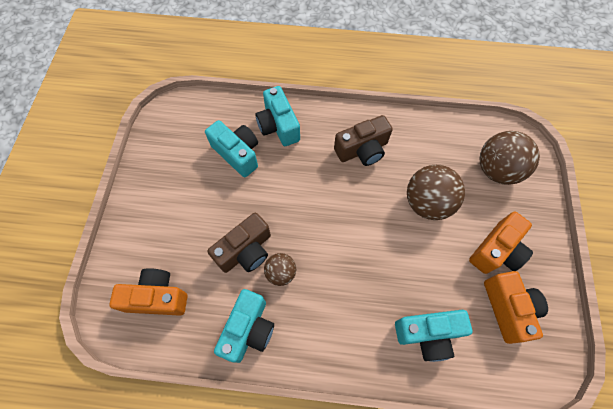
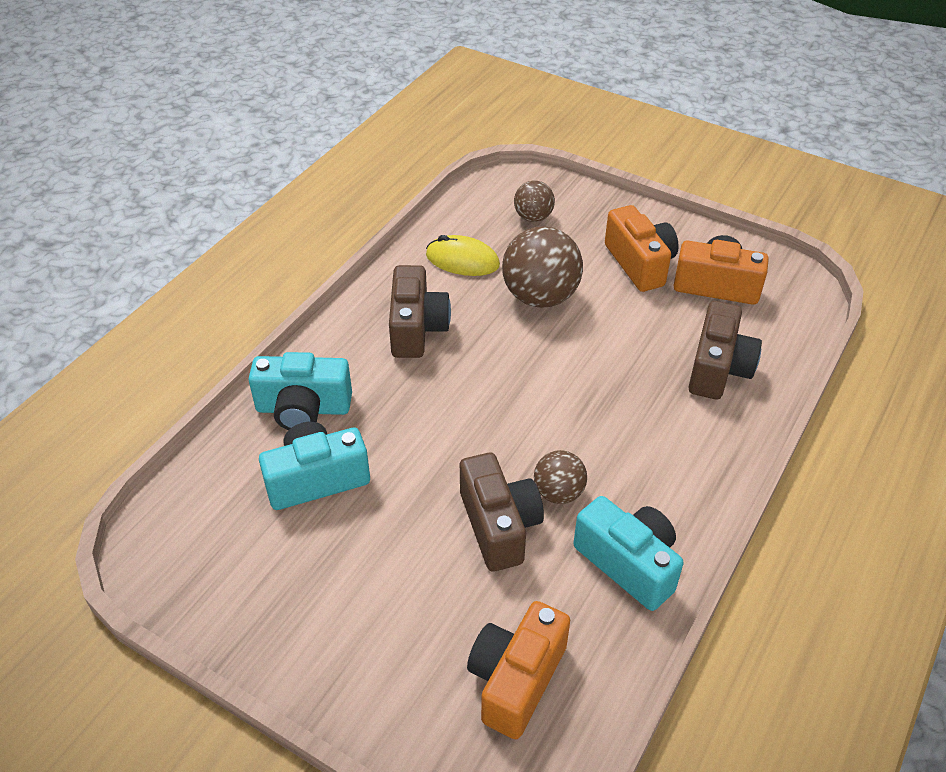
camera: 65 degrees left, 20 degrees down
(428, 334) = (718, 368): turquoise camera -> brown camera
(431, 148) = (462, 260): none -> yellow mouse
(496, 170) = (533, 217): brown ball -> brown ball, size x0.56

